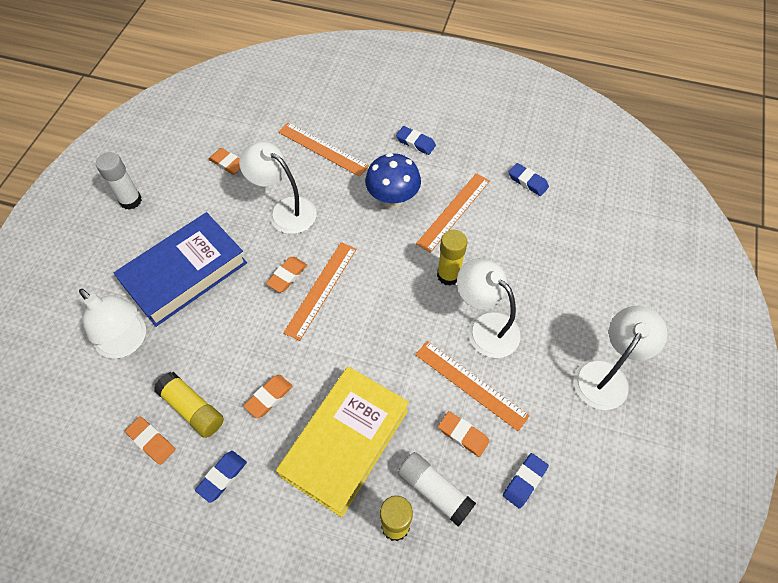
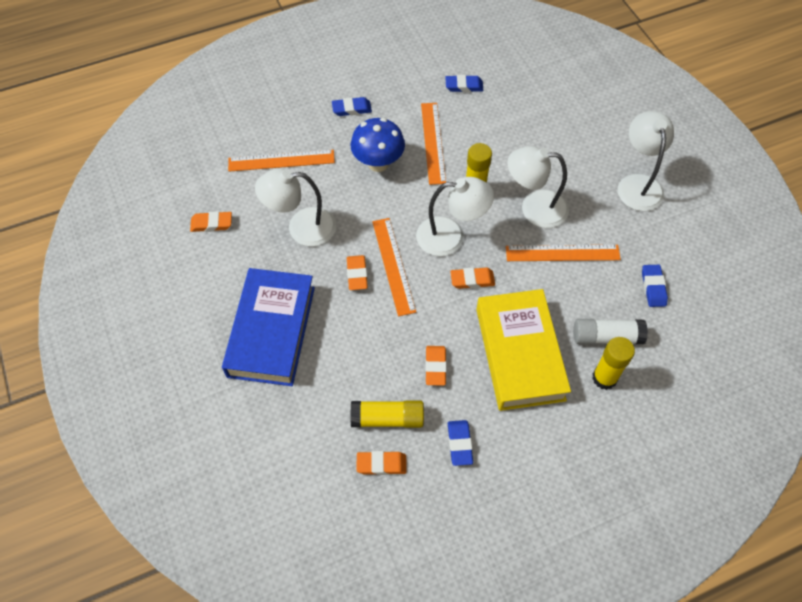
camera: 40 degrees left, 0 degrees up
(127, 342) = (282, 414): white lamp -> white lamp (451, 236)
(130, 200) = (157, 310): white glue stick -> none
(463, 435) = (589, 289): orange eraser -> orange eraser (472, 280)

